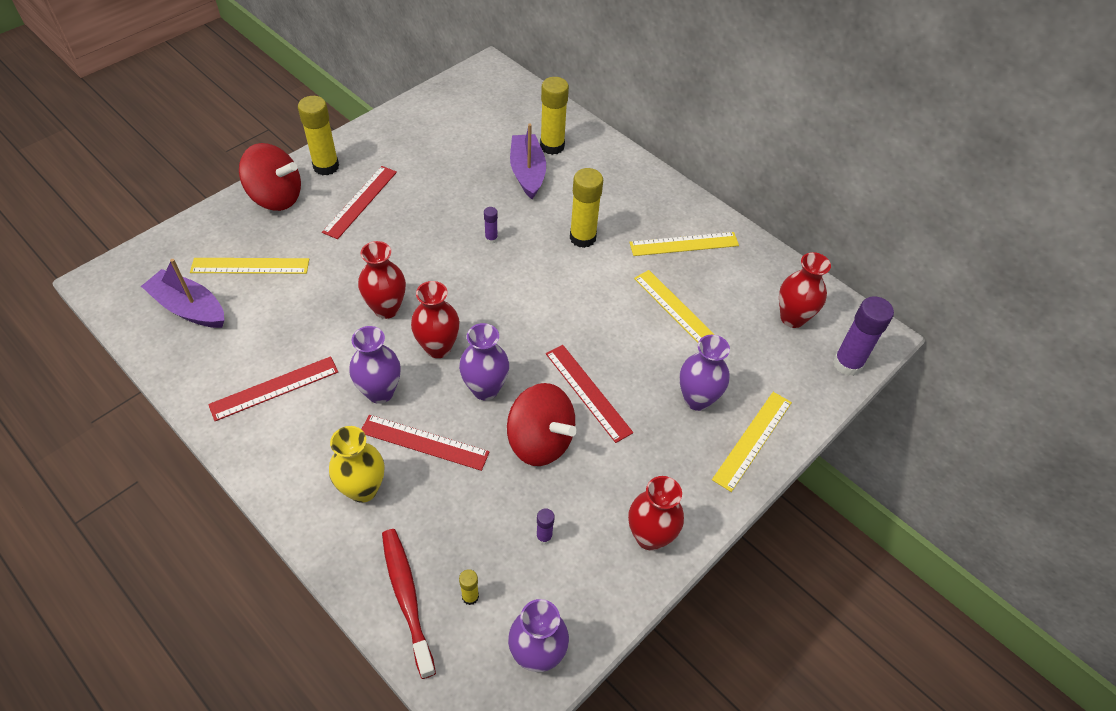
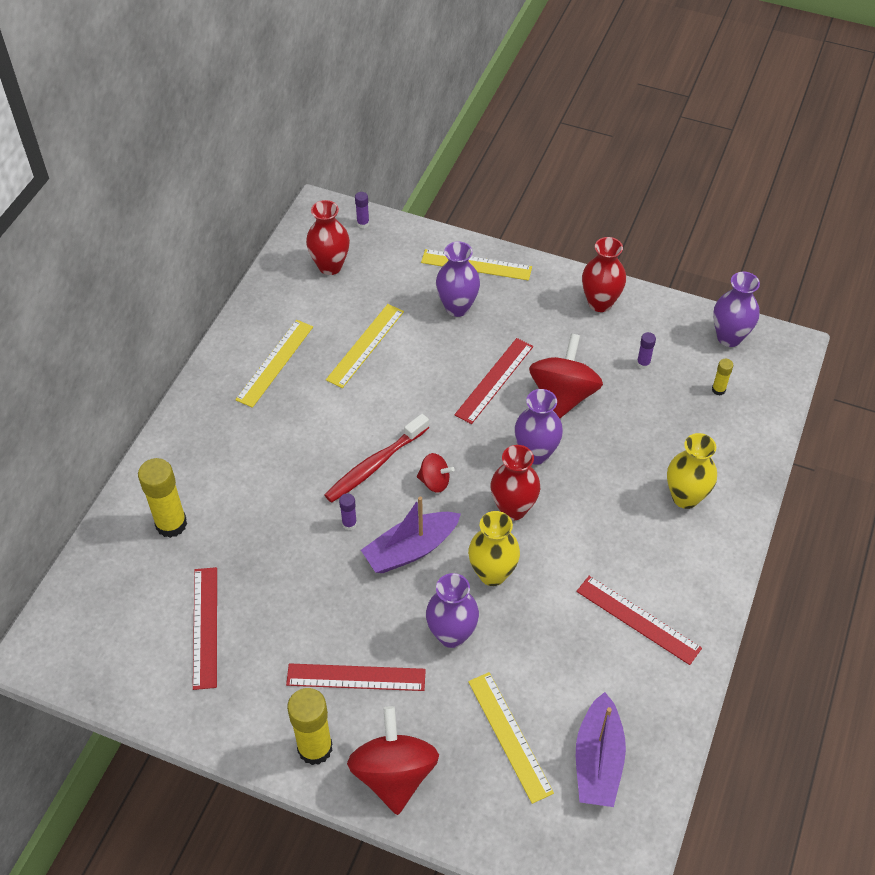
camera: 110 degrees left, 0 degrees up
(380, 392) = (588, 531): purple vase -> purple vase (452, 634)
(386, 308) = (492, 573): red vase -> yellow vase
(407, 597) = (746, 427): red toothbrush -> red toothbrush (374, 465)
(424, 442) = (616, 474): red ruler -> red ruler (205, 627)
(498, 305) = (435, 481): none -> red spinning top
(527, 172) = (228, 531): purple boat -> purple boat (411, 549)
(582, 238) = (307, 446): yellow glue stick -> none
(684, 244) = (275, 363): yellow ruler -> yellow ruler turned 60 degrees clockwise
(847, 363) = (363, 223): purple glue stick -> purple glue stick, size x0.48

